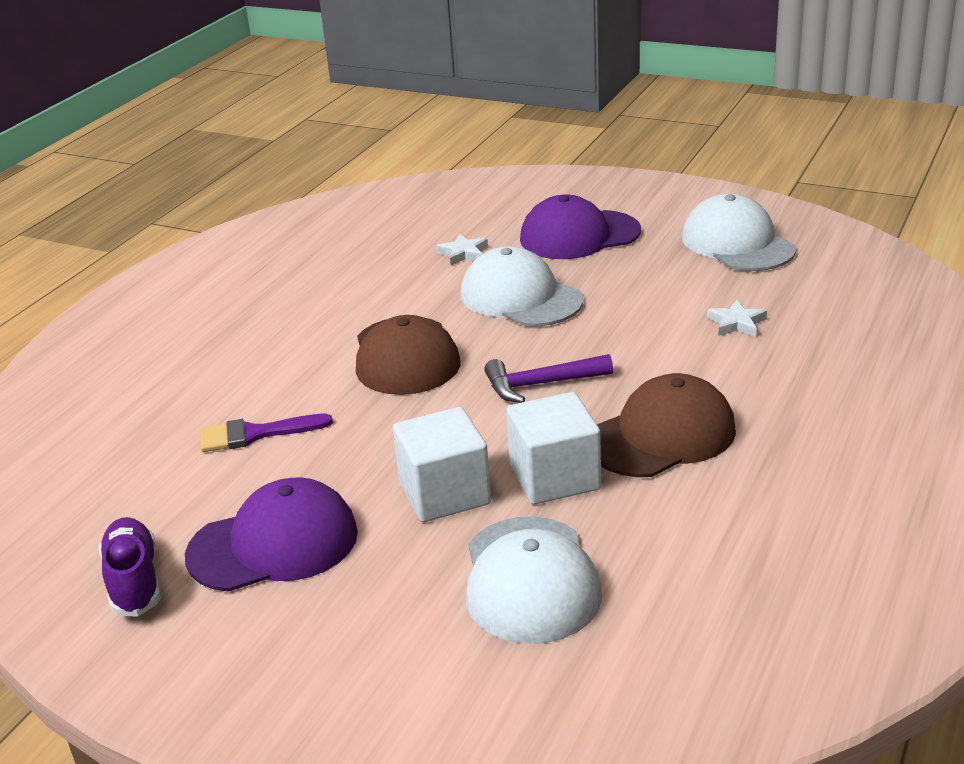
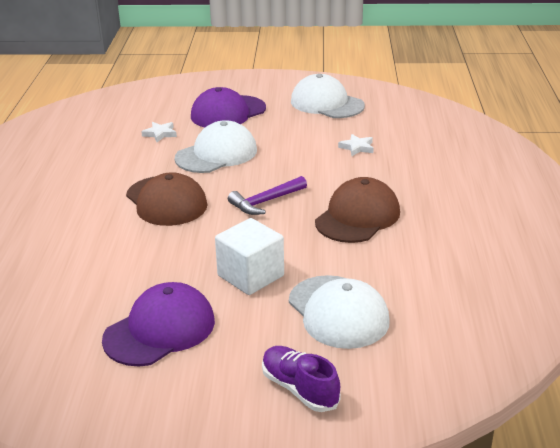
camera: 25 degrees left, 0 degrees up
(134, 581) = (78, 375): purple shoe -> purple shoe (299, 389)
(255, 434) = (97, 267): purple brush -> none
(520, 297) = (216, 154): white cap -> white cap turned 120 degrees clockwise
(554, 477) = (311, 252): white cube -> none

